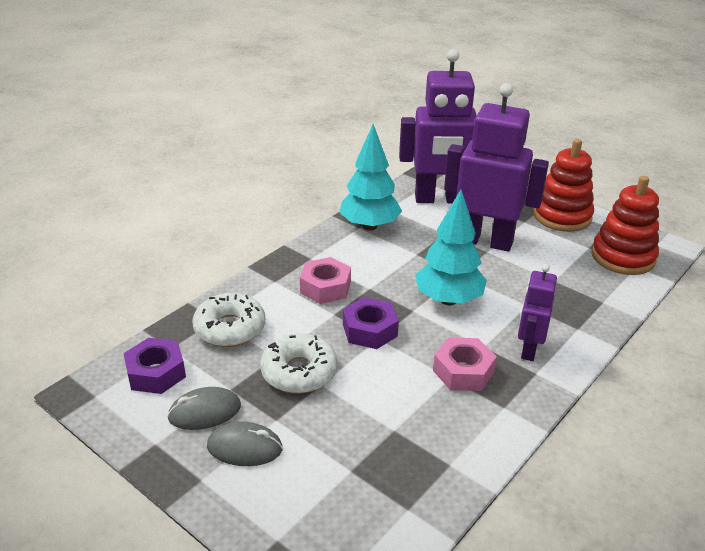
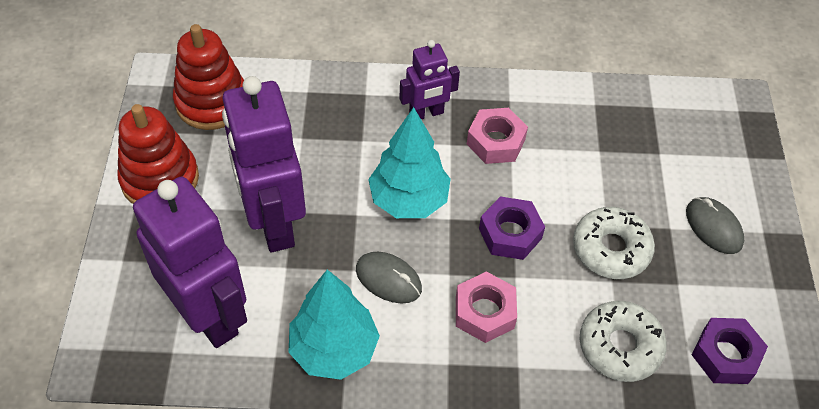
camera: 130 degrees left, 20 degrees up
(204, 412) = (717, 281): grey mouse -> grey mouse (388, 279)

